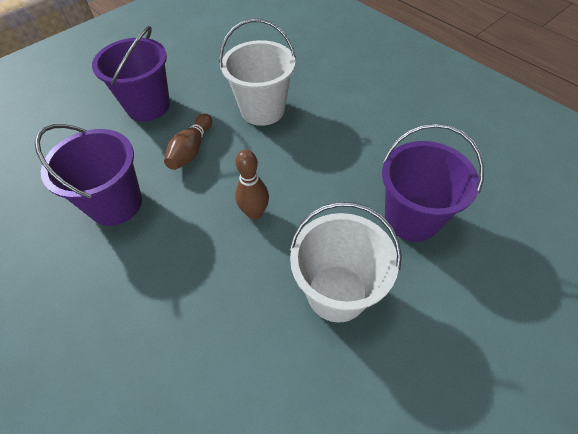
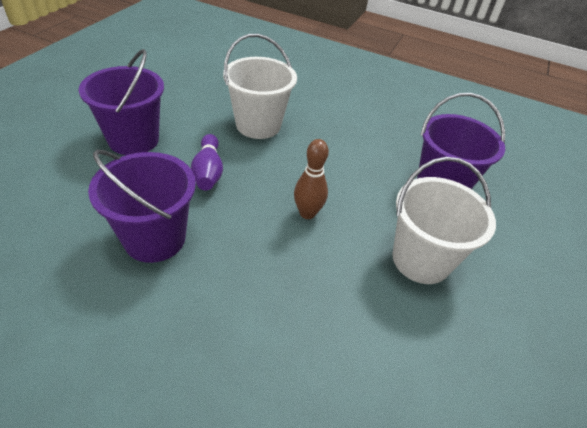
camera: 30 degrees left, 10 degrees down
(191, 150) = (208, 172): brown bowling pin -> purple bowling pin

